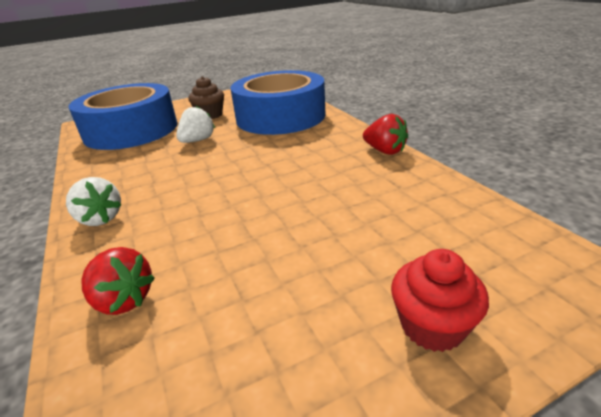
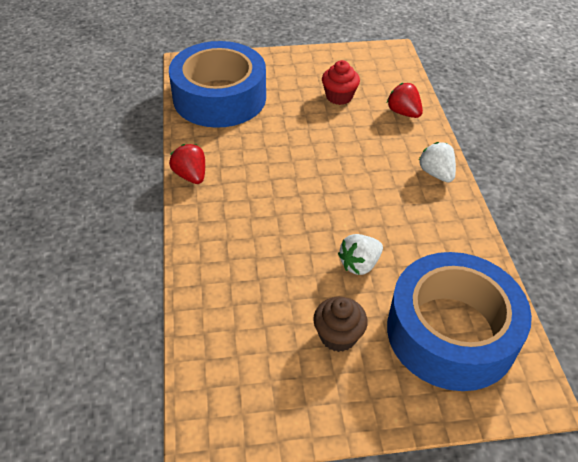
camera: 165 degrees left, 15 degrees up
(280, 116) = (246, 286): blue tape -> blue tape (219, 97)
(432, 326) = (271, 69): red cupcake -> red cupcake (339, 96)

